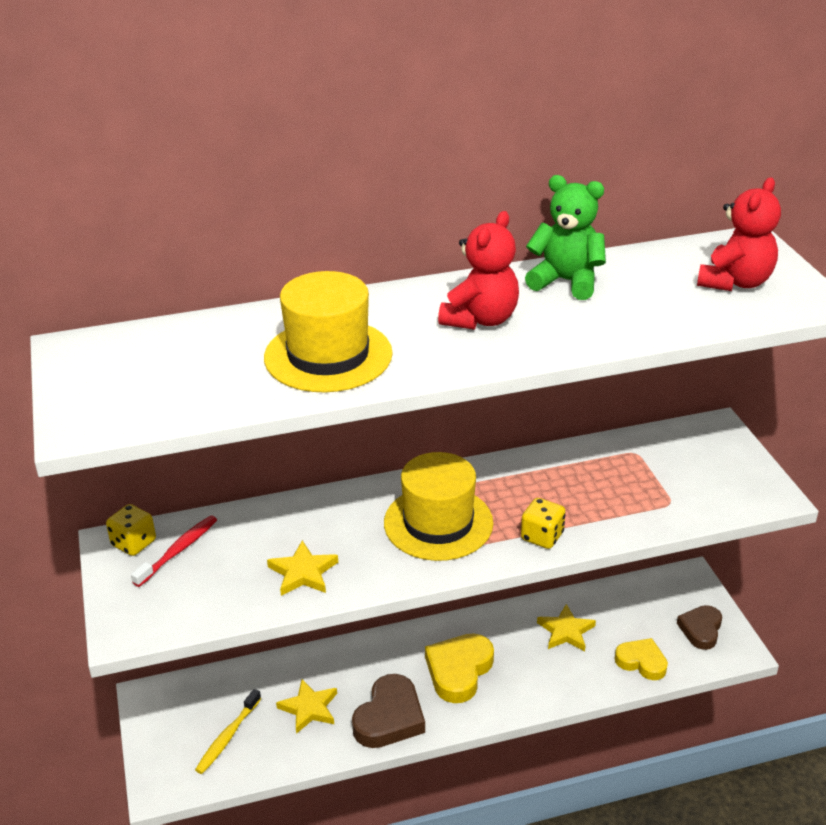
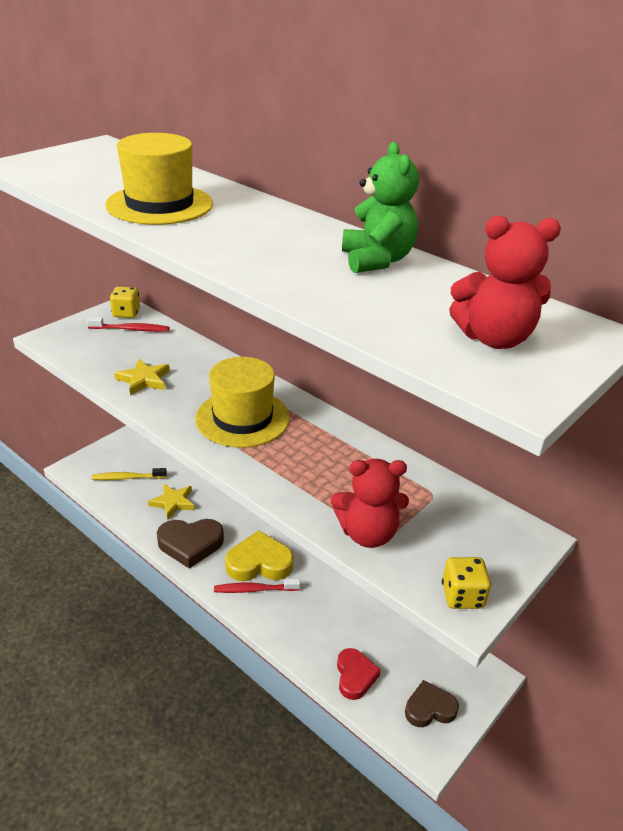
camera: 55 degrees right, 0 degrees up
(480, 319) = (270, 241): red teddy bear -> red teddy bear (367, 533)
(493, 689) = (255, 589): none -> red toothbrush
(542, 536) = (270, 474): yellow dice -> yellow dice (462, 596)
(566, 631) = (348, 611): yellow star -> none
(641, 662) = (355, 676): yellow heart -> red heart

